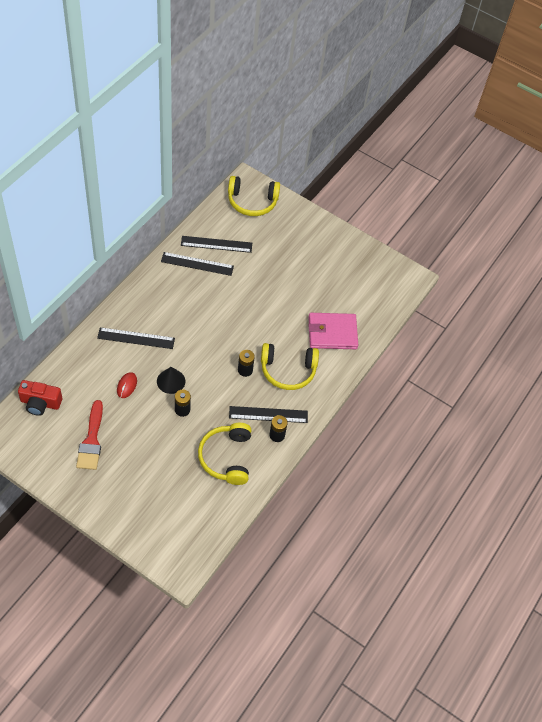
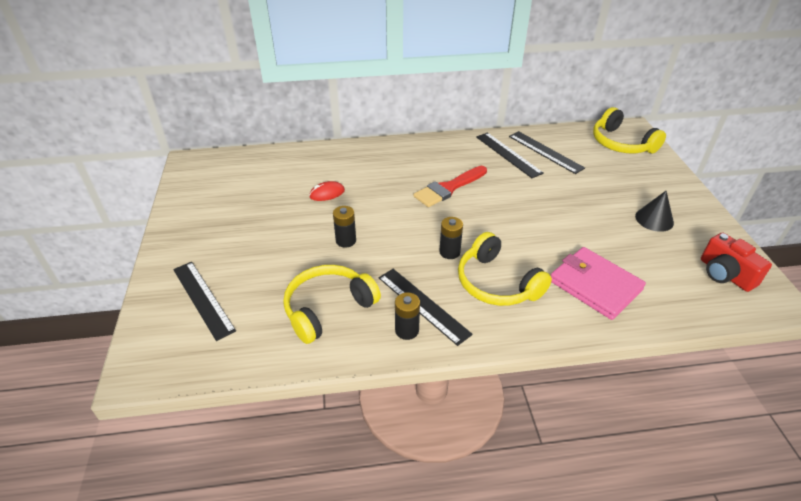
camera: 55 degrees right, 15 degrees down
(40, 403) = (250, 162): red camera -> red camera (725, 274)
(91, 440) = (243, 209): red brush -> red brush (448, 188)
(136, 338) = (383, 169): black ruler -> black ruler (203, 299)
(171, 381) = (367, 214): black cone -> black cone (654, 219)

